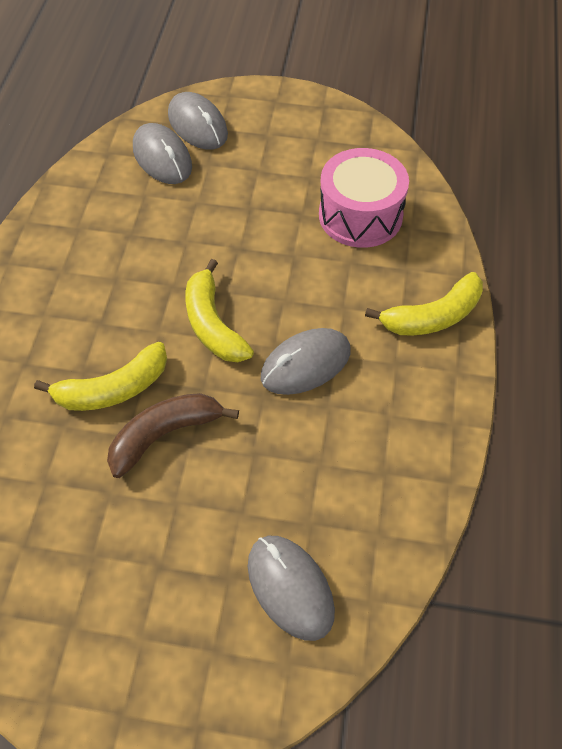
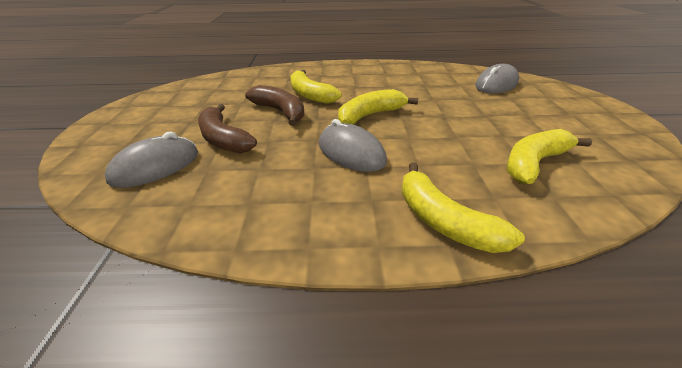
camera: 80 degrees right, 20 degrees down
(197, 125) = (540, 90): grey mouse -> none
(233, 510) = (223, 139): none -> brown banana
(360, 215) = (534, 163): pink drum -> yellow banana

